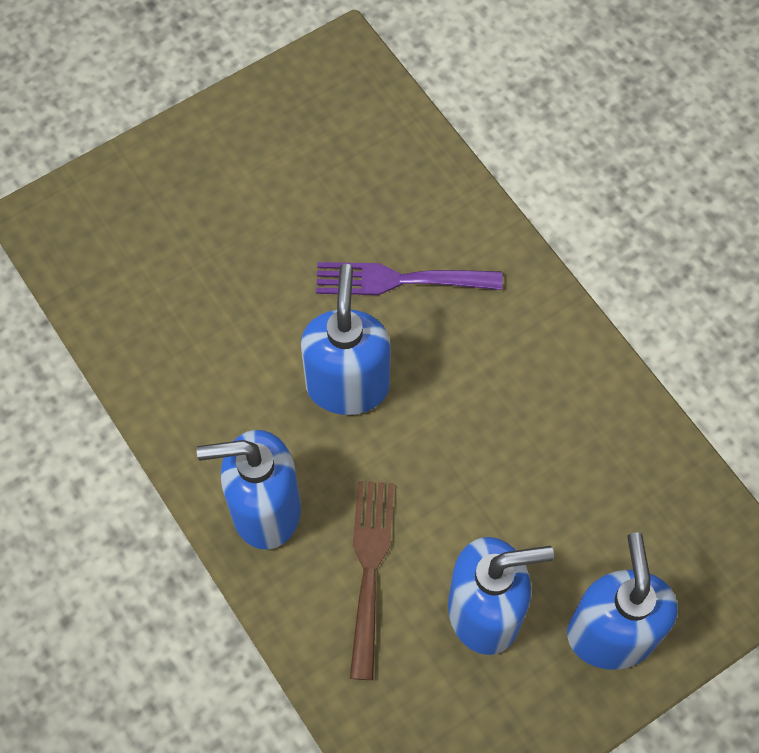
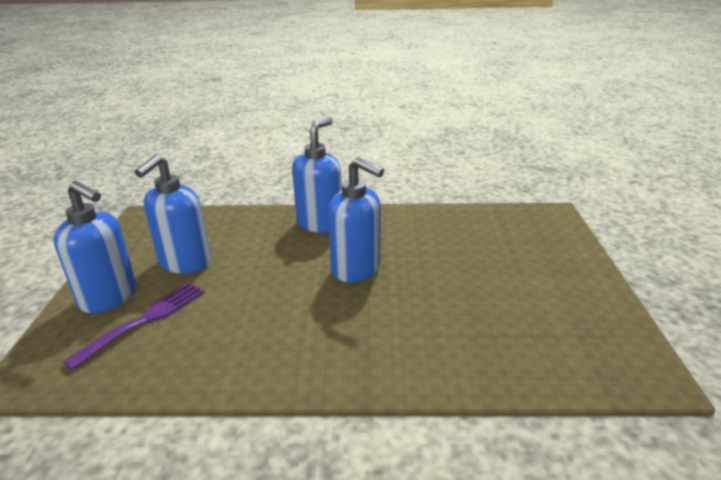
camera: 125 degrees right, 35 degrees down
(369, 568) = (254, 239): brown fork -> none
(399, 280) = (407, 316): purple fork -> purple fork (145, 320)

